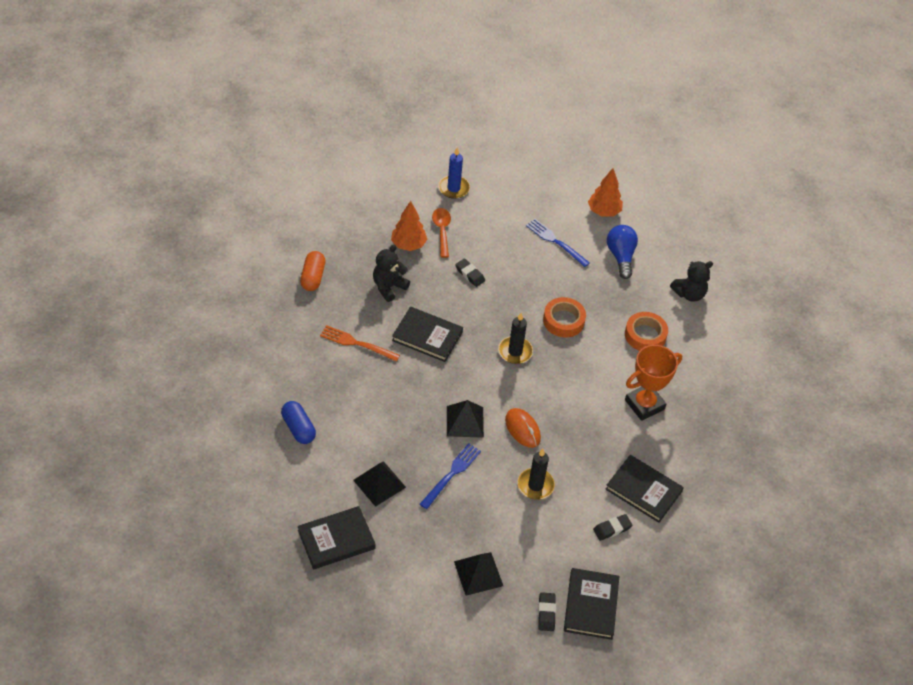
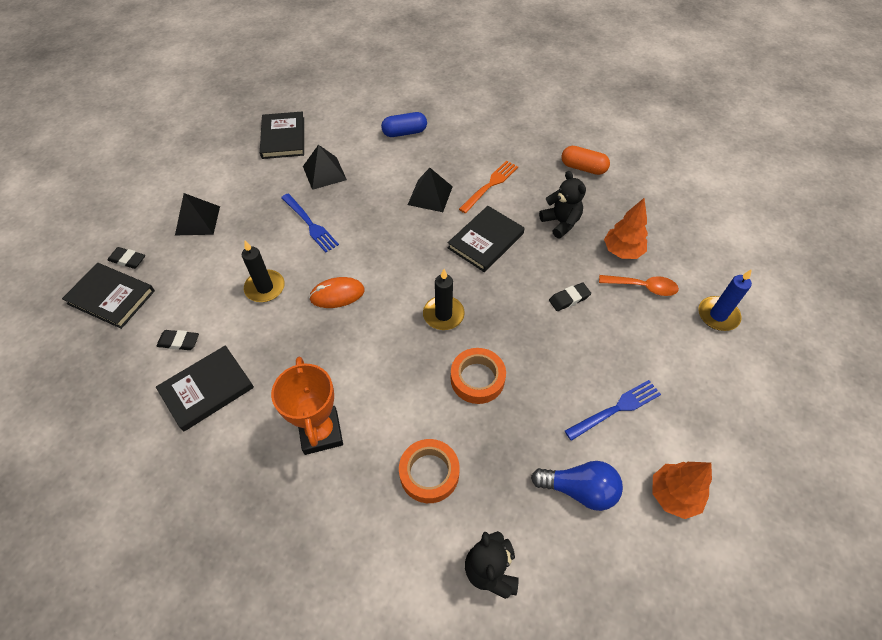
camera: 110 degrees right, 5 degrees up
(465, 421) = (366, 248): black pyramid -> black pyramid (430, 195)
(612, 529) = (179, 342): black eraser -> black eraser turned 75 degrees counterclockwise

